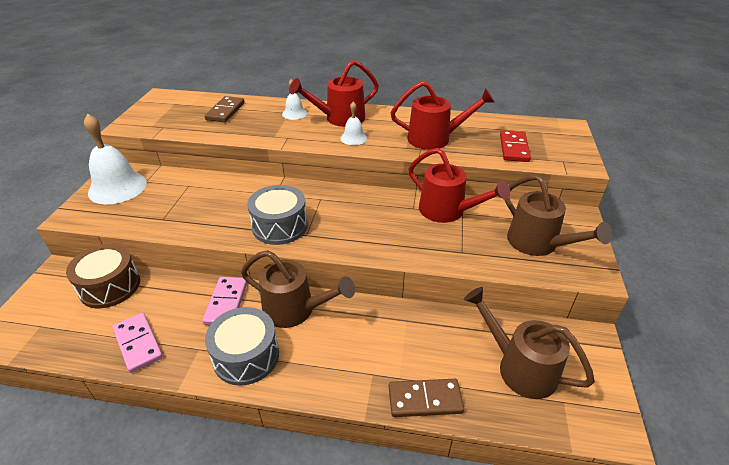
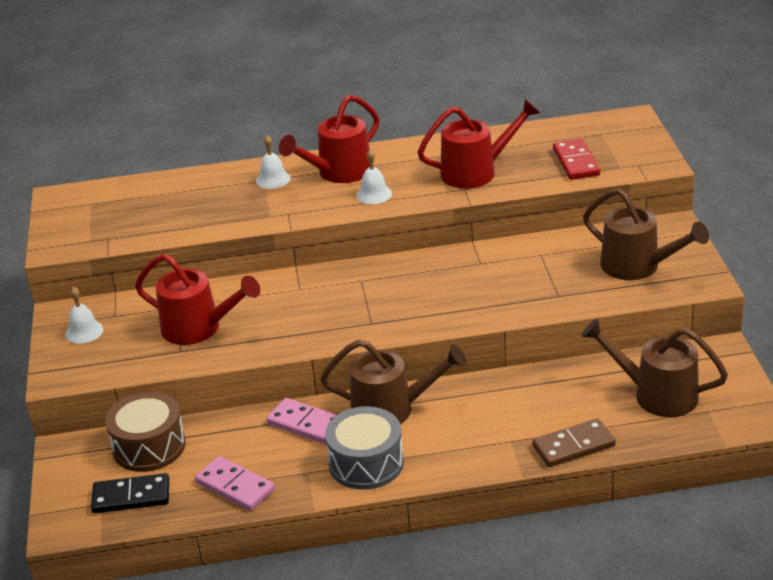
camera: 15 degrees left, 5 degrees down
(63, 327) = (131, 496): none -> black domino
(117, 187) = (84, 331): white bell -> white bell, size x0.50
(225, 111) = (174, 198): brown domino -> none
(226, 303) = (306, 424): pink domino -> pink domino turned 45 degrees counterclockwise
(280, 226) = (333, 322): grey drum -> none
(448, 211) = (523, 257): red watering can -> red watering can (199, 328)

